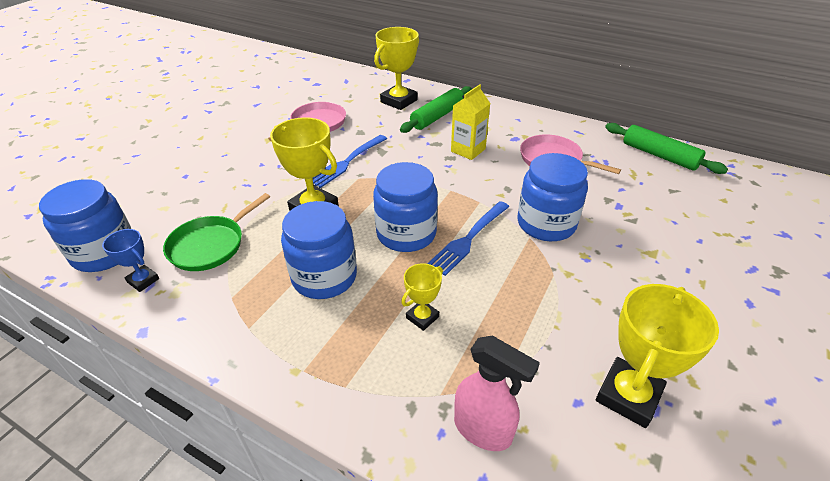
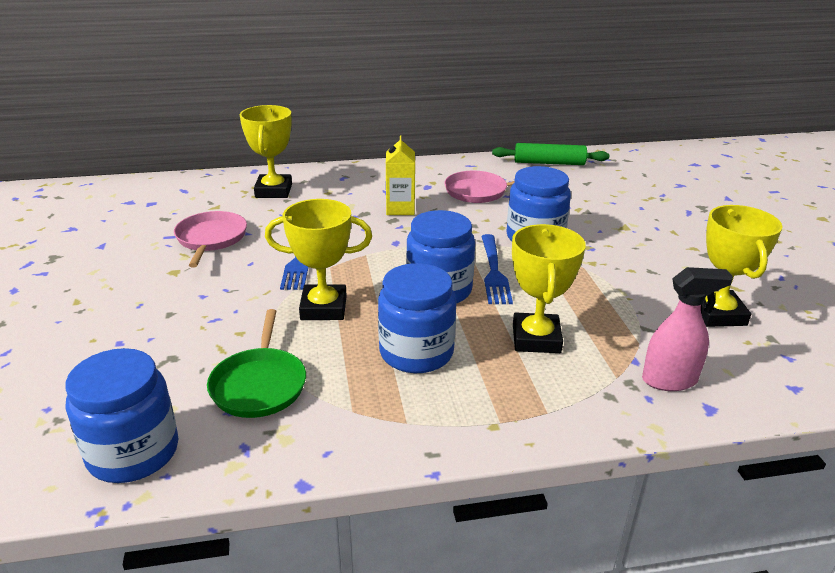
camera: 40 degrees left, 10 degrees down
(143, 280) = (230, 449): blue trophy -> none
(422, 317) = (536, 339): yellow trophy -> yellow trophy, size x1.84
(437, 116) = (332, 192): green rolling pin -> none

